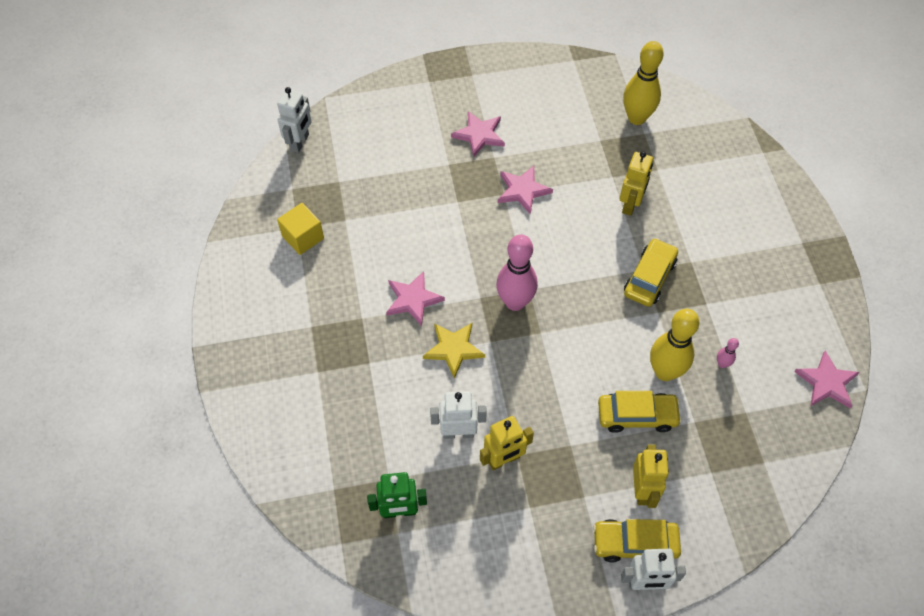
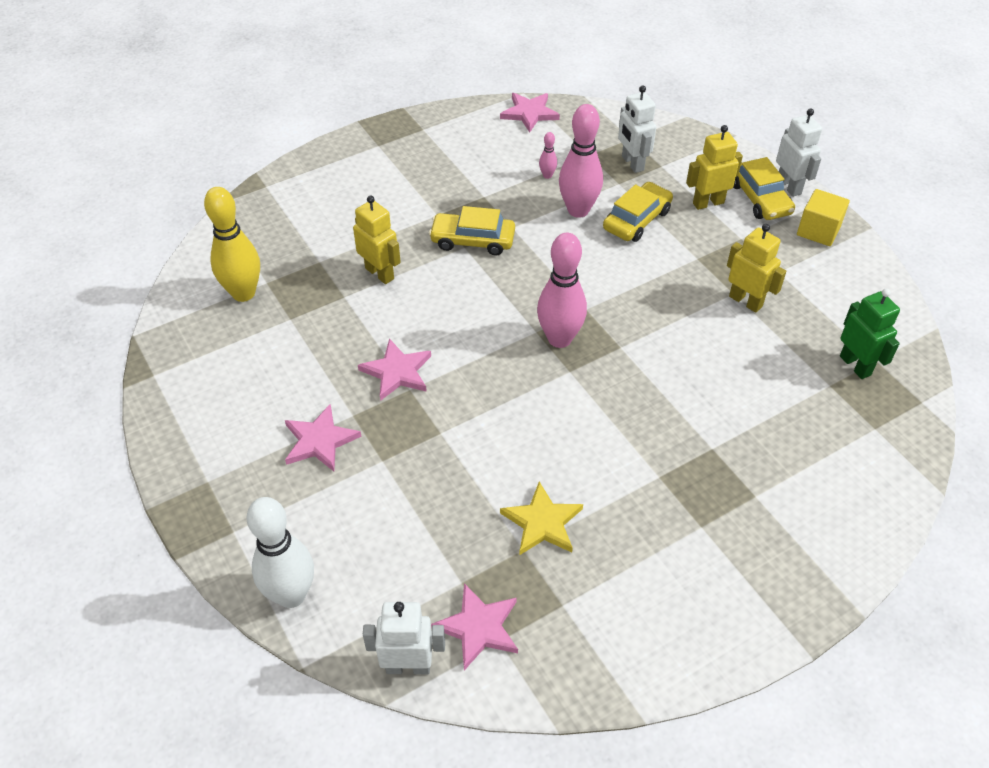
camera: 110 degrees left, 10 degrees down
(303, 237) = (576, 590): yellow cube -> yellow cube (818, 231)
(372, 100) = (291, 595): none -> white bowling pin
(413, 299) = (606, 433): pink star -> pink star (479, 627)
(453, 349) = (648, 375): yellow star -> yellow star (542, 522)
(458, 432) = (741, 343): white robot -> white robot (632, 163)
(630, 204) = (380, 273): yellow robot -> yellow robot turned 45 degrees clockwise
(637, 416) = (637, 220): yellow car -> yellow car turned 60 degrees clockwise
(665, 372) = (578, 210): yellow bowling pin -> pink bowling pin

